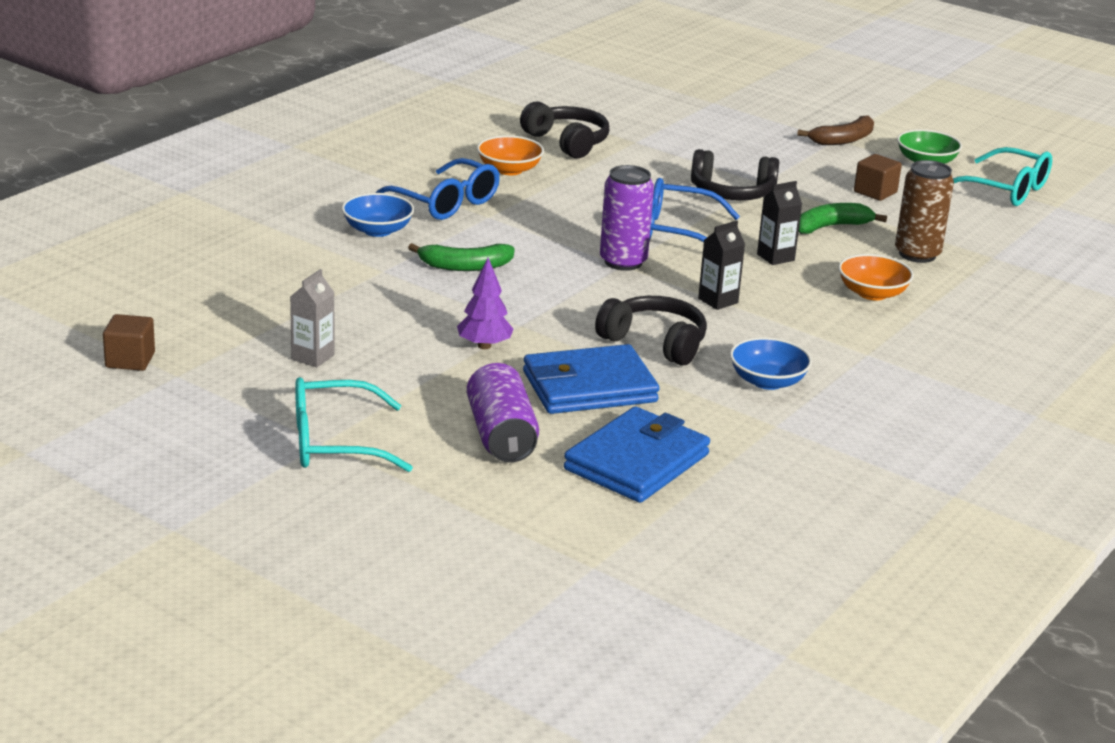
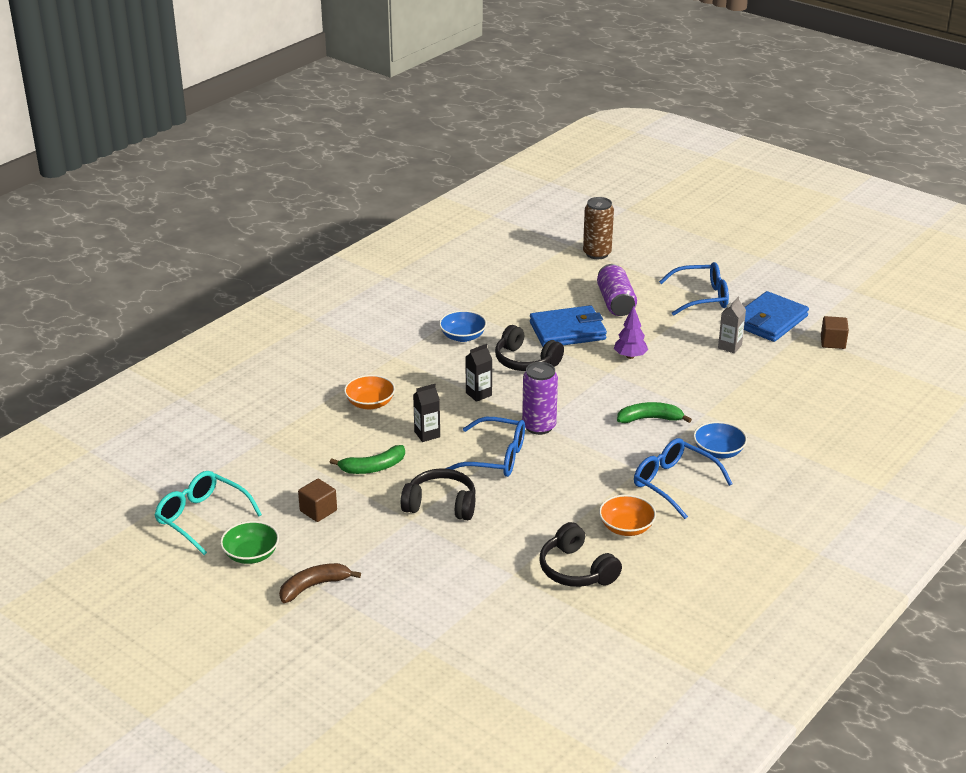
camera: 175 degrees left, 5 degrees up
(334, 443) = (702, 297): turquoise glasses -> blue glasses
(636, 462) = (545, 290): blue wallet -> blue wallet (769, 321)
(917, 254) = (319, 440): brown can -> brown can (597, 253)

